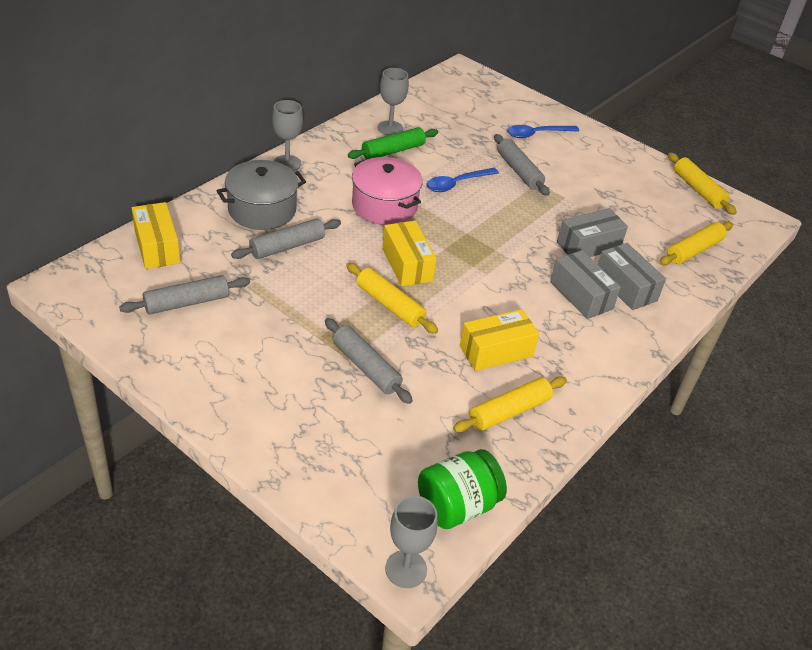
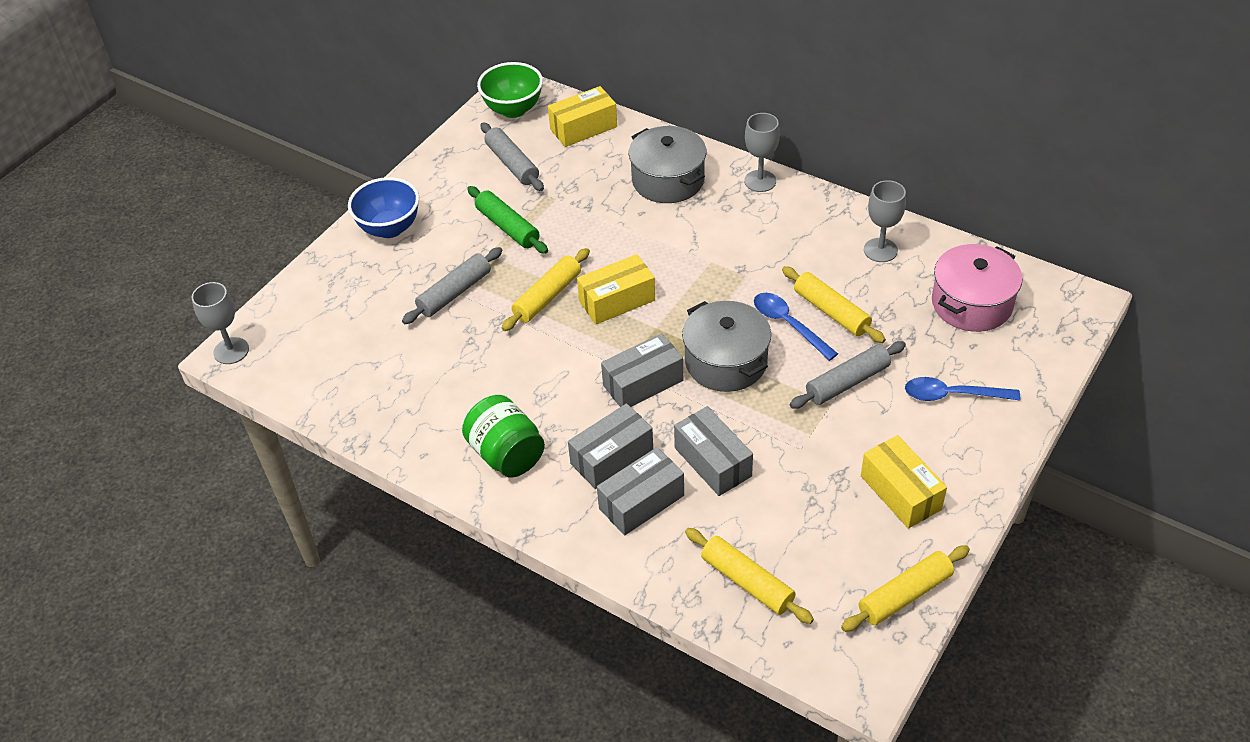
camera: 90 degrees right, 5 degrees up
(95, 290) = (513, 109): none -> green bowl
(247, 409) = (389, 228): none -> blue bowl
(287, 246) = (615, 209): grey rolling pin -> none
(384, 206) = (715, 268): pink pot -> pink pot (971, 303)
(393, 151) = (830, 260): green rolling pin -> green rolling pin (508, 227)
(457, 506) = (296, 376): green jar -> green jar (506, 454)
(489, 220) = (726, 362): none -> grey pot
(496, 351) = (498, 386): yellow box -> yellow box (900, 492)
(505, 266) = (643, 383): none -> grey box
(509, 411) = (414, 404): yellow rolling pin -> yellow rolling pin (831, 312)
(536, 134) = (952, 395): blue spoon -> blue spoon turned 60 degrees counterclockwise

